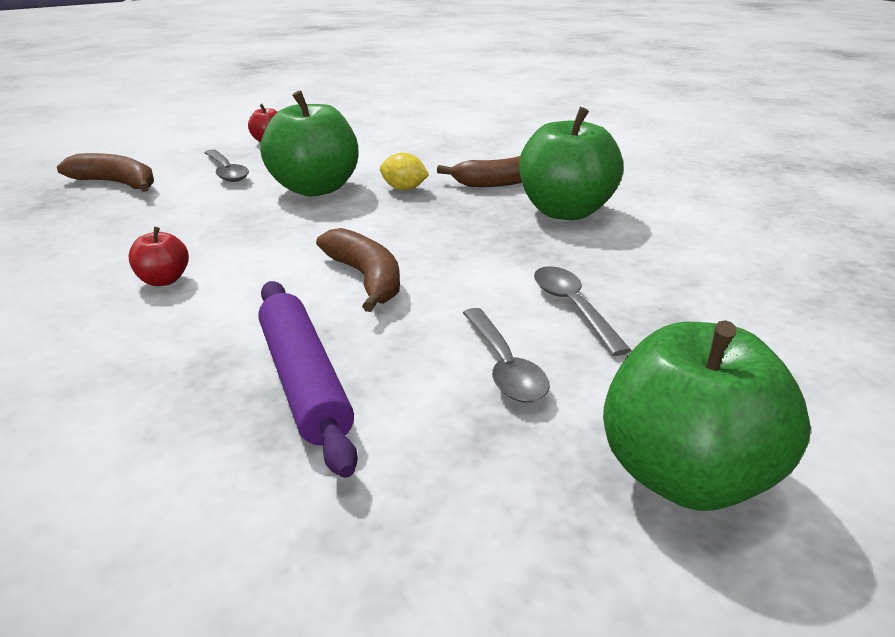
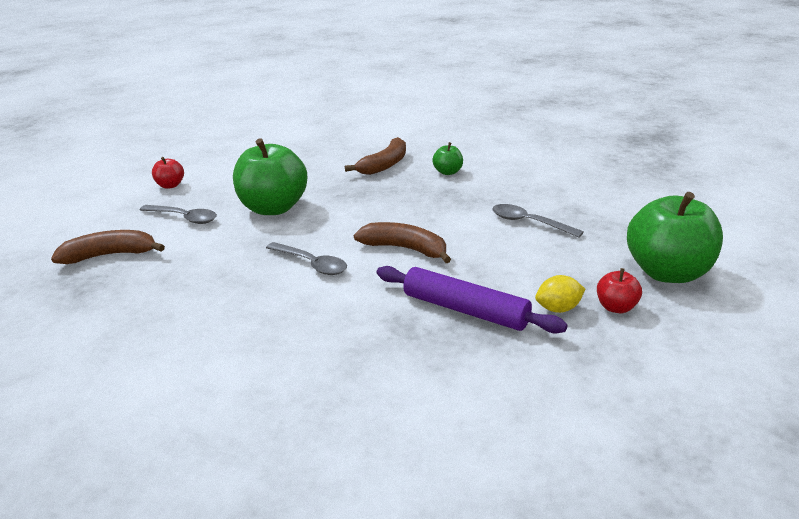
camera: 35 degrees left, 0 degrees up
(163, 280) = (286, 298): red apple -> red apple (616, 307)
(404, 189) = (332, 189): yellow lemon -> yellow lemon (558, 309)
(504, 366) = (541, 262): grey spoon -> grey spoon (311, 264)
(565, 211) = (448, 172): green apple -> green apple, size x0.46

